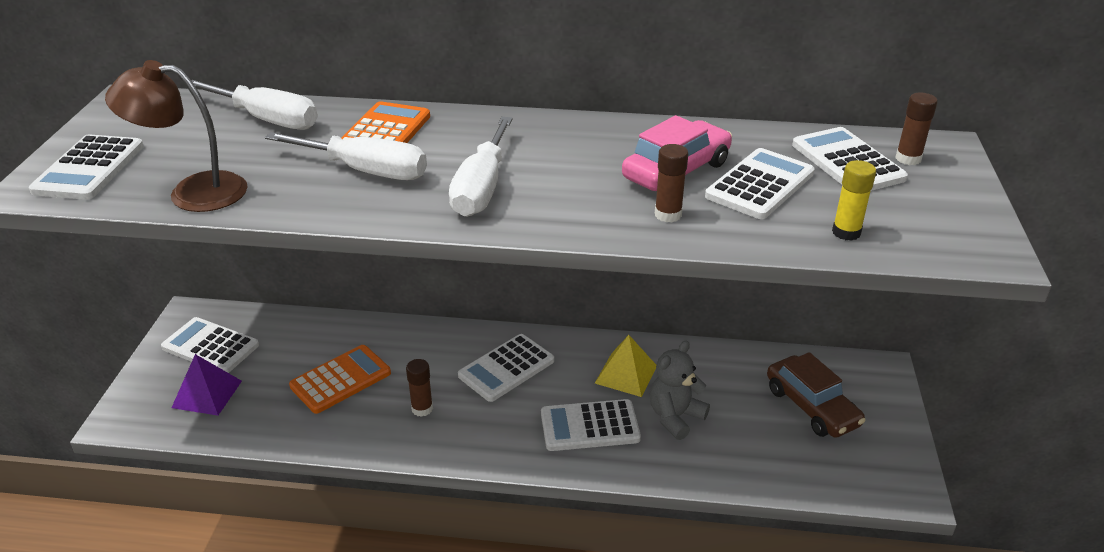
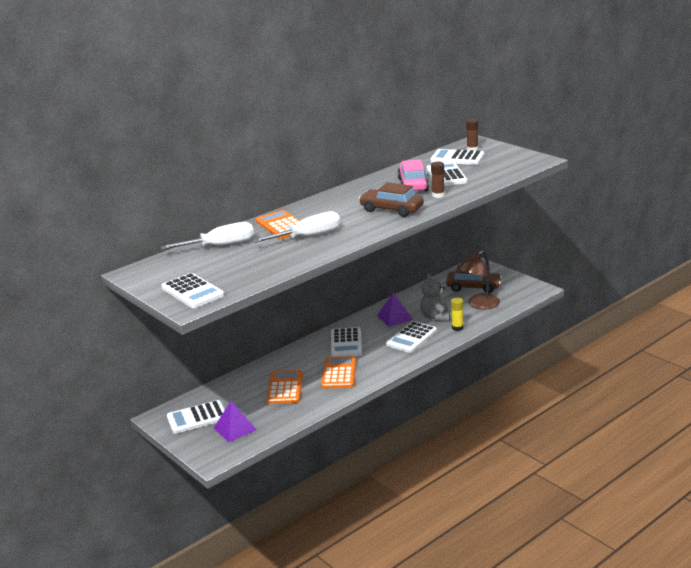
camera: 45 degrees left, 10 degrees down
(193, 192) = (260, 273): brown lamp -> brown lamp (479, 305)
(422, 409) = (339, 373): brown glue stick -> orange calculator
(481, 188) = (362, 219): white screwdriver -> none
(551, 197) = (391, 209): none -> brown car
(626, 374) = (394, 317): yellow pyramid -> purple pyramid
(846, 232) = (496, 174): yellow glue stick -> yellow glue stick (457, 328)

